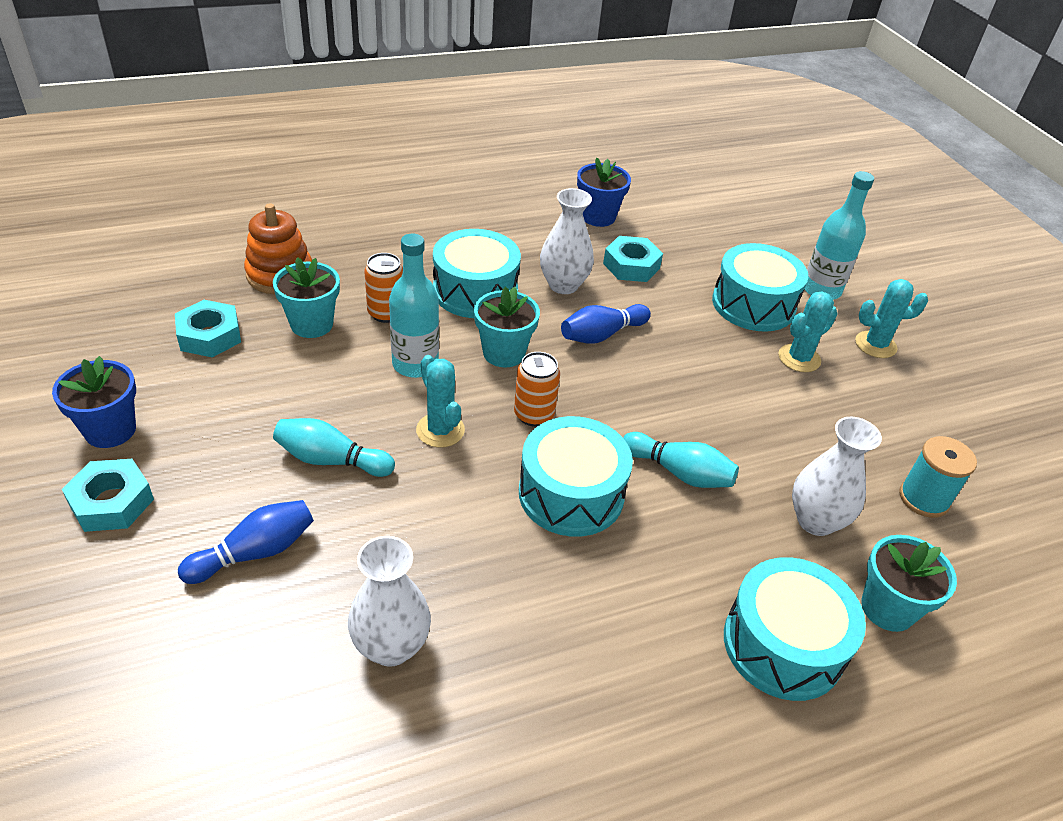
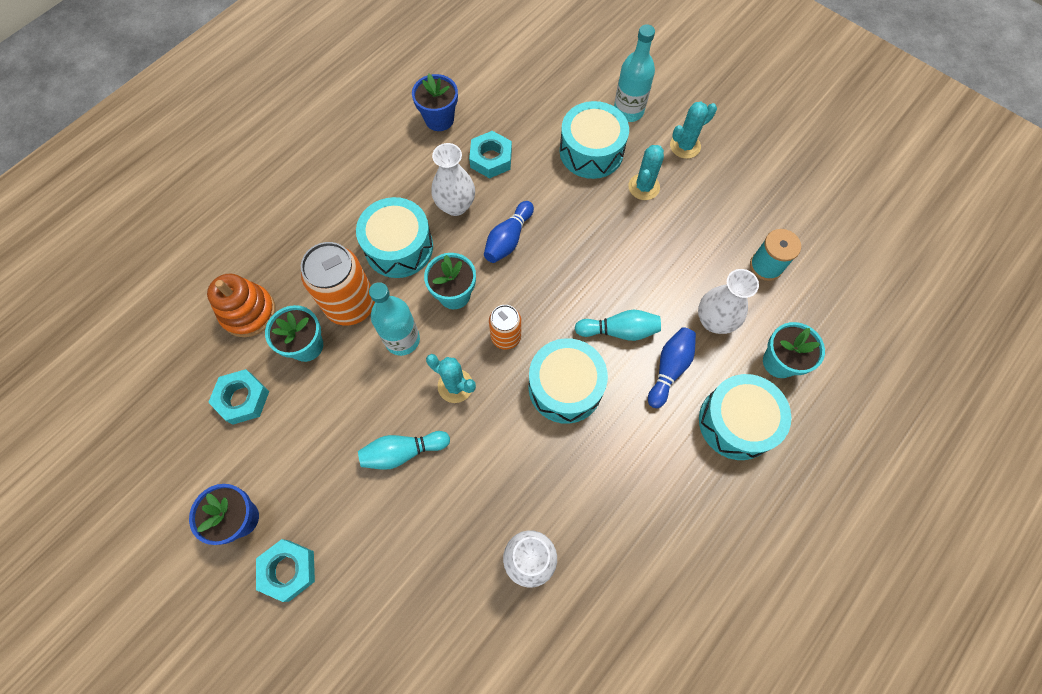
camera: 25 degrees left, 25 degrees up
(255, 552) = (406, 548): blue bowling pin -> blue bowling pin (669, 369)
(386, 313) = (351, 305): orange can -> orange can, size x1.75

